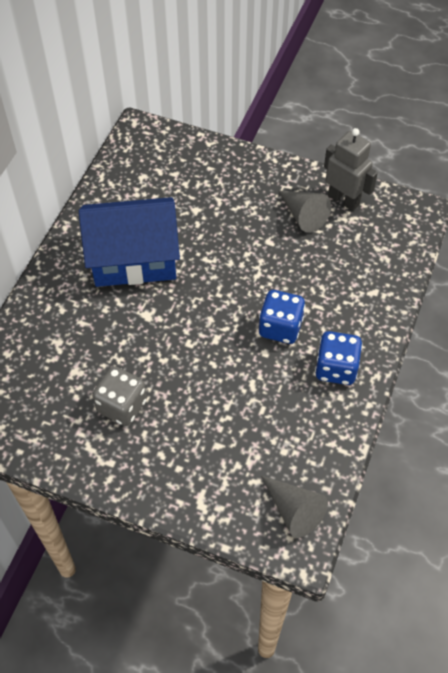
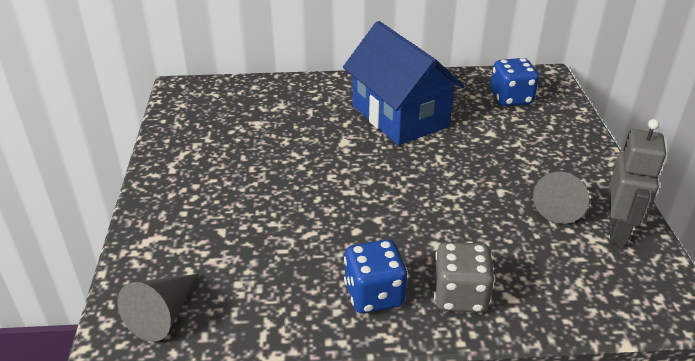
camera: 65 degrees right, 20 degrees down
(122, 406) = (235, 158): grey dice -> grey dice (460, 296)
(280, 327) = (396, 232): blue dice -> blue dice (511, 98)

